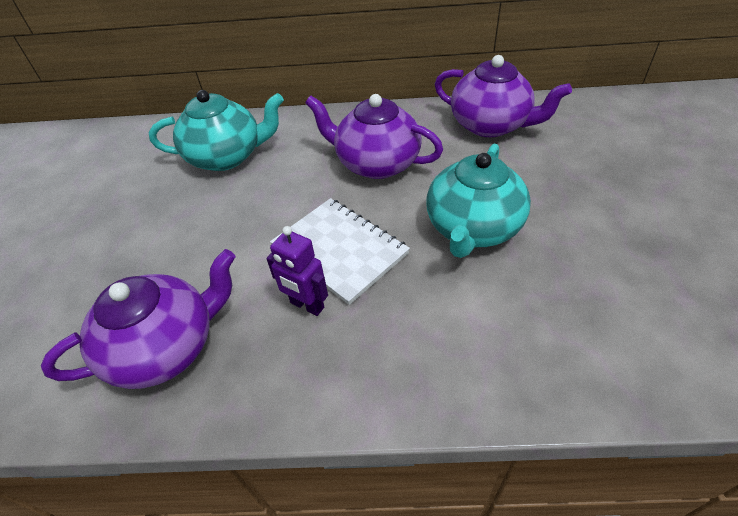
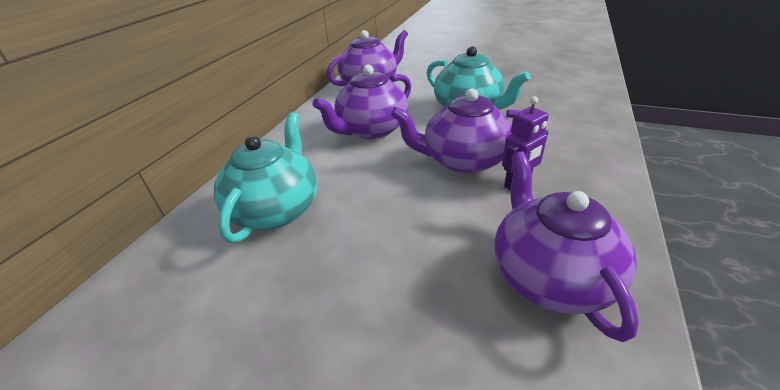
camera: 70 degrees left, 10 degrees down
(339, 250) = (463, 160): white notebook -> purple teapot

